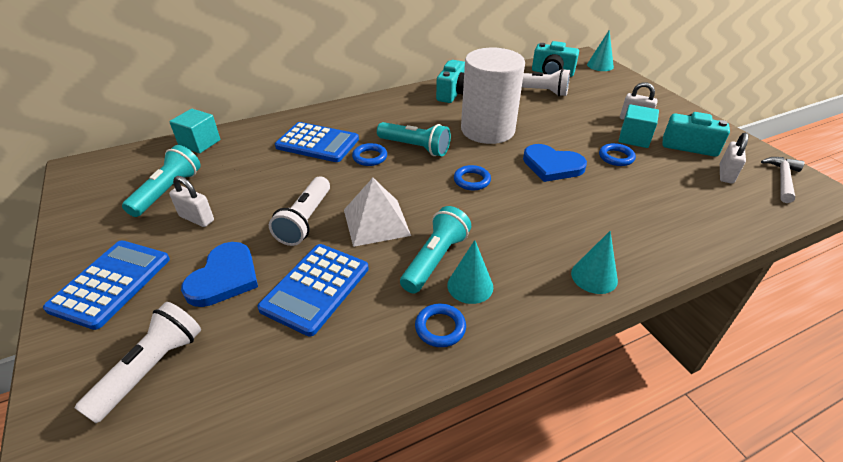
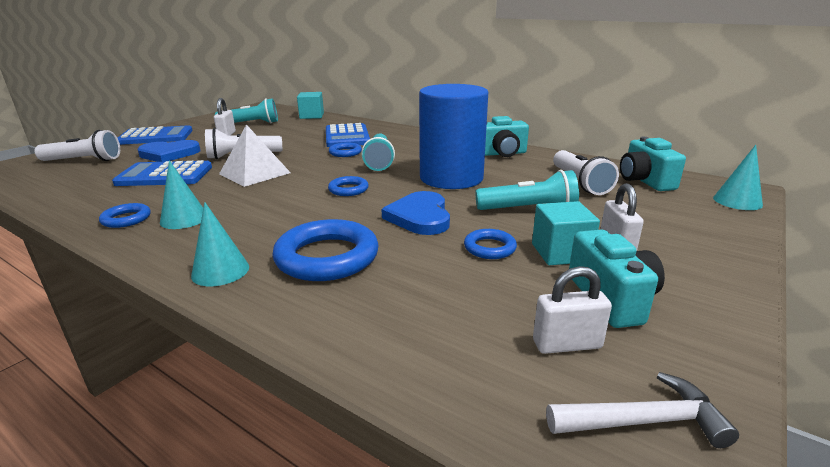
camera: 60 degrees right, 15 degrees down
(435, 259) = (215, 200): turquoise flashlight -> turquoise flashlight (529, 209)
(487, 130) = (451, 178): white cylinder -> blue cylinder
(596, 221) = (327, 257): none -> blue ring

